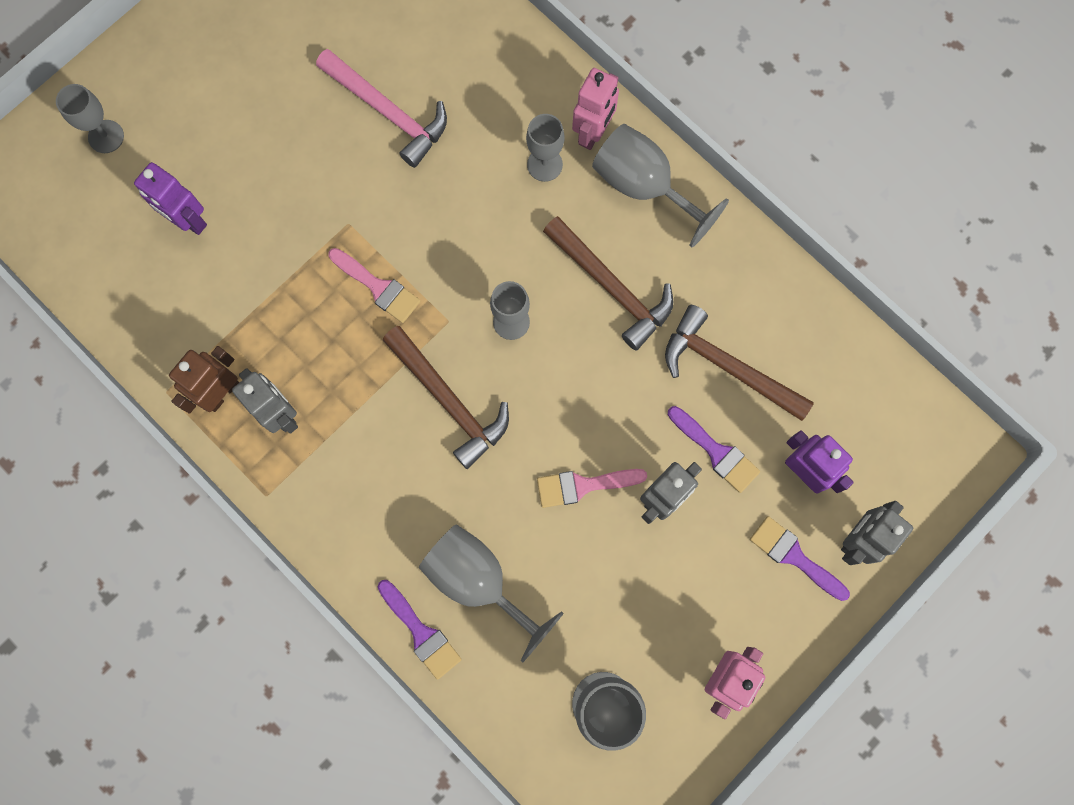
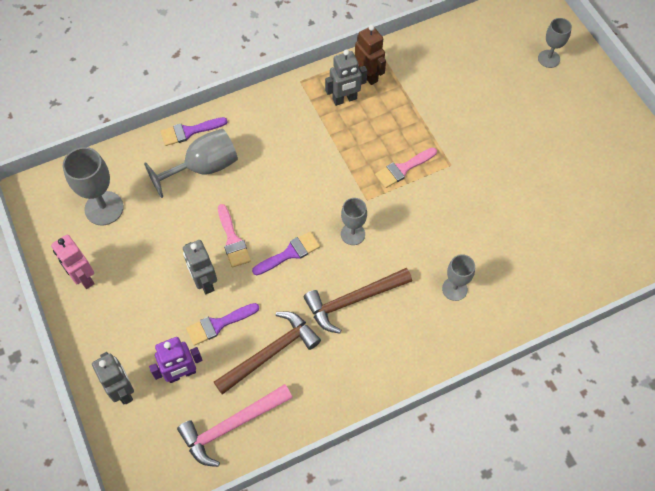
camera: 110 degrees right, 15 degrees down
(188, 220) = (481, 85): purple robot -> none
(388, 112) = (521, 208): pink hammer -> pink hammer (231, 426)
(449, 401) = (316, 185): brown hammer -> none
(583, 485) = (232, 240): pink brush -> pink brush turned 150 degrees clockwise
(593, 133) = (468, 327): pink robot -> none
(644, 186) = (418, 346): grey goblet -> none
(794, 556) = (132, 346): purple brush -> purple brush (290, 253)

